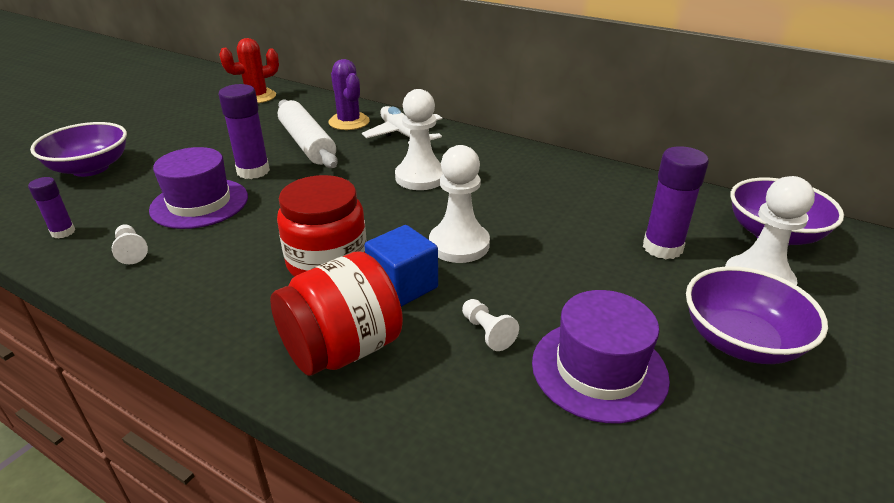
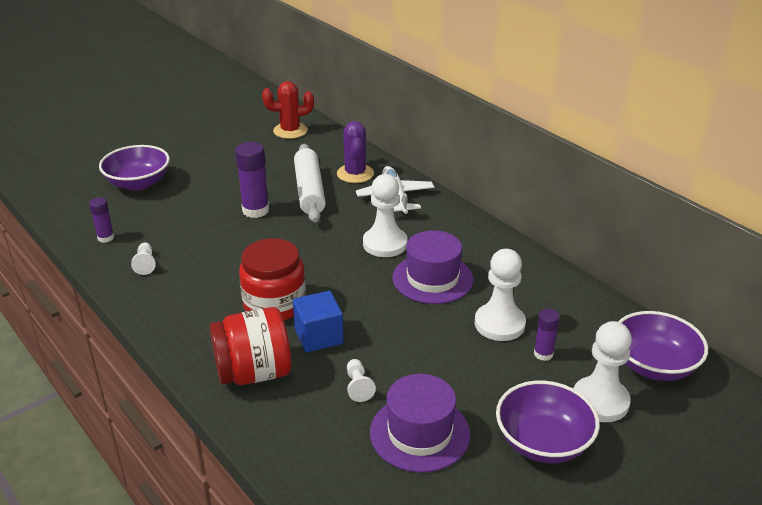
camera: 20 degrees right, 0 degrees up
(199, 203) = (205, 232): purple hat -> purple hat (432, 278)
(459, 244) = (379, 313): white pawn -> white pawn (499, 324)
(662, 247) = (543, 354): purple glue stick -> purple glue stick, size x0.58

